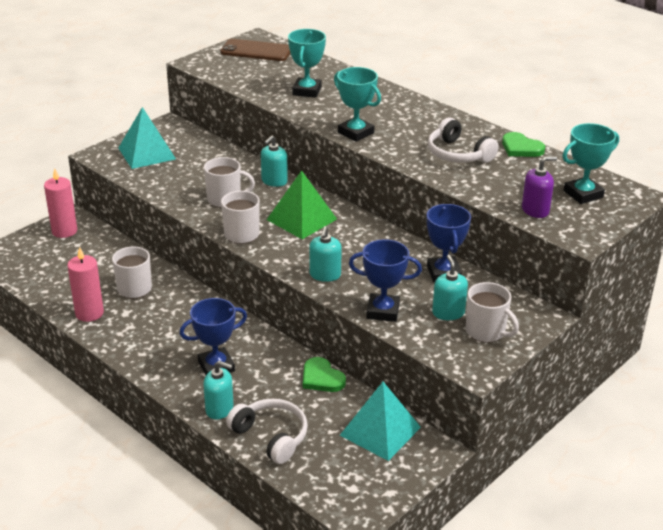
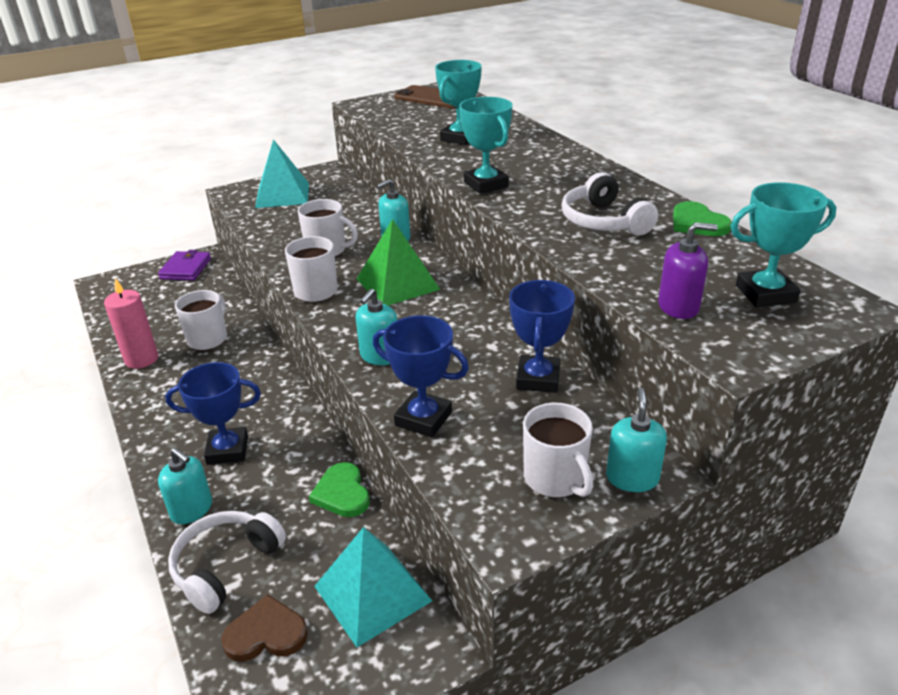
camera: 20 degrees right, 0 degrees up
(64, 231) = (186, 269): pink candle -> purple wallet
(271, 436) = (226, 566): white headphones -> white headphones turned 120 degrees counterclockwise
(326, 466) = (266, 633): none -> brown heart
(448, 313) = (513, 438): turquoise soap dispenser -> turquoise soap dispenser (632, 478)

